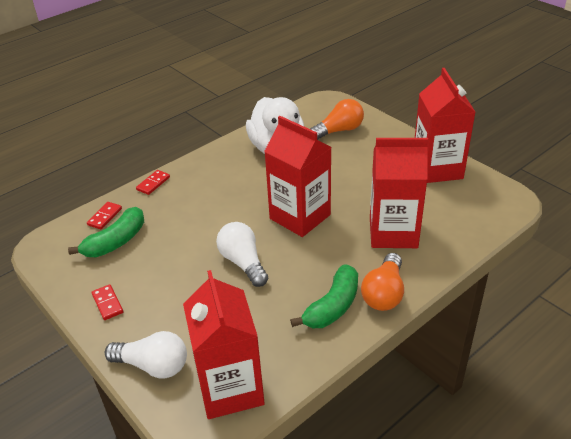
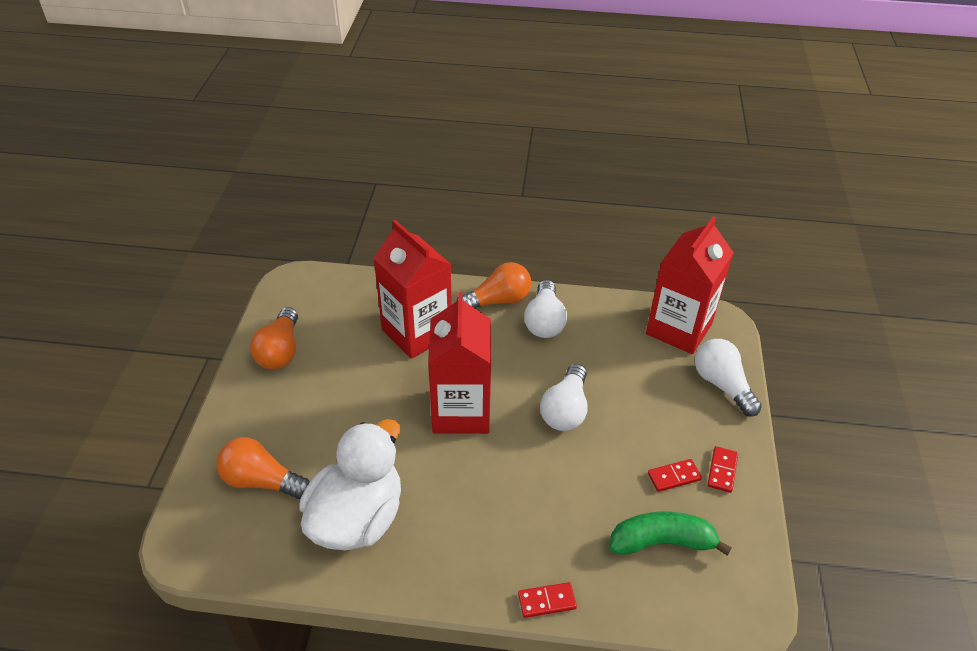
camera: 135 degrees left, 5 degrees up
(105, 217) = (647, 595): red domino -> red domino (674, 477)
(333, 306) = (544, 321): green banana -> white light bulb
(437, 169) = (280, 351): red carton -> orange light bulb

